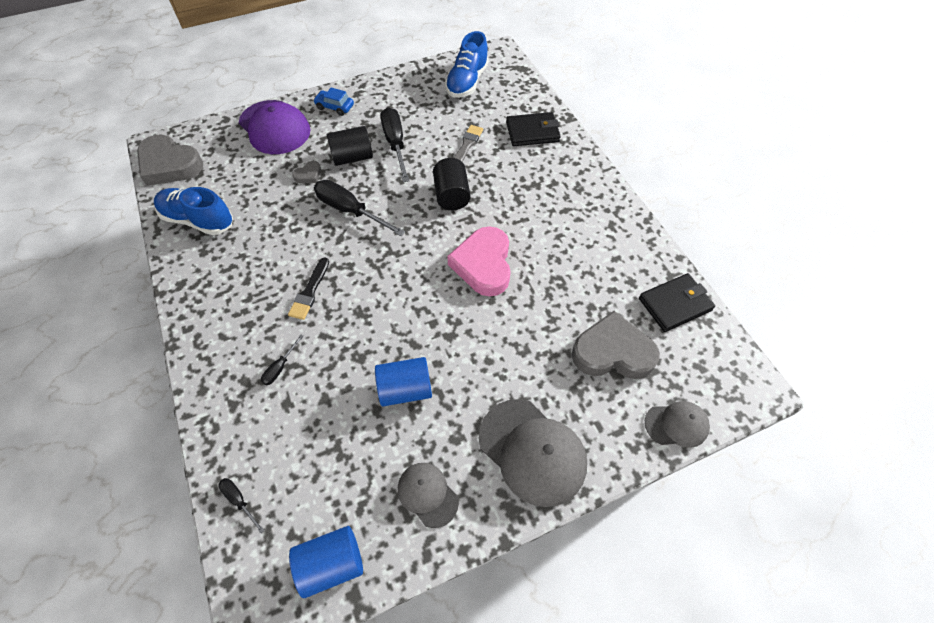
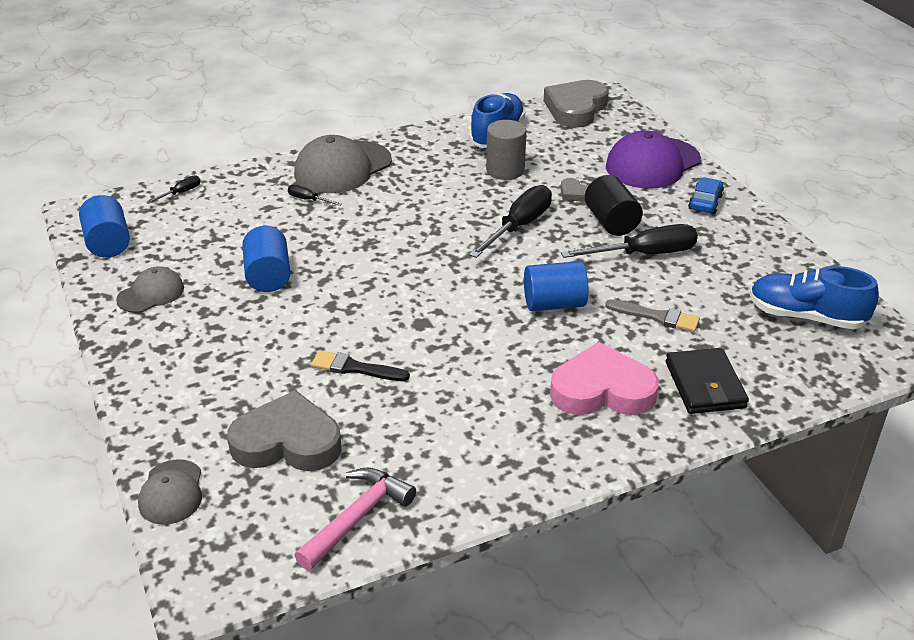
camera: 90 degrees right, 20 degrees down
(262, 216) = (505, 170): none -> grey cylinder
(310, 292) = (399, 209): black brush -> black brush (355, 368)
(451, 195) = (554, 304): black cylinder -> blue cylinder
(483, 264) = (435, 331): pink heart -> pink heart (602, 390)
(532, 451) = (173, 365): grey cap -> grey cap (342, 167)
(612, 352) = (287, 442): grey heart -> grey heart turned 90 degrees counterclockwise
(675, 304) = (357, 518): black wallet -> pink hammer

